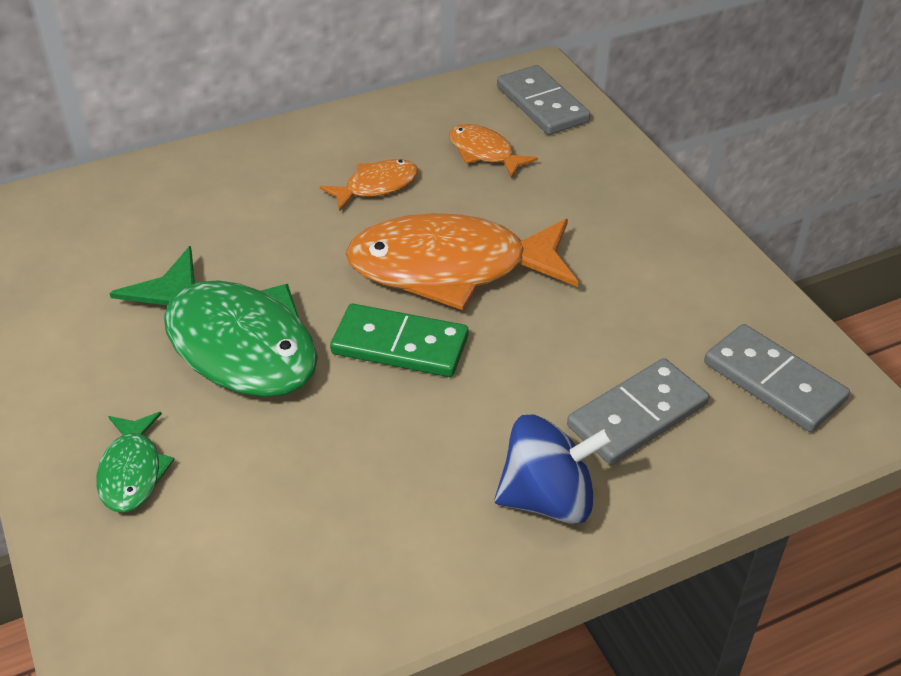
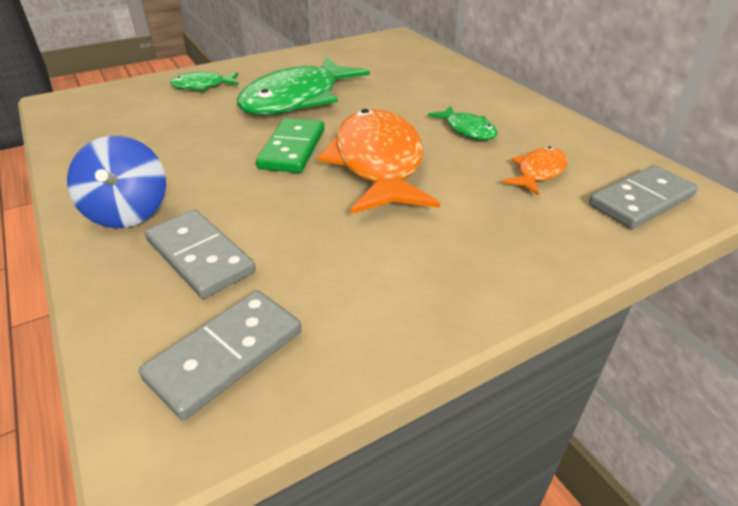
camera: 85 degrees right, 5 degrees down
(376, 186) = (467, 130): orange fish -> green fish

